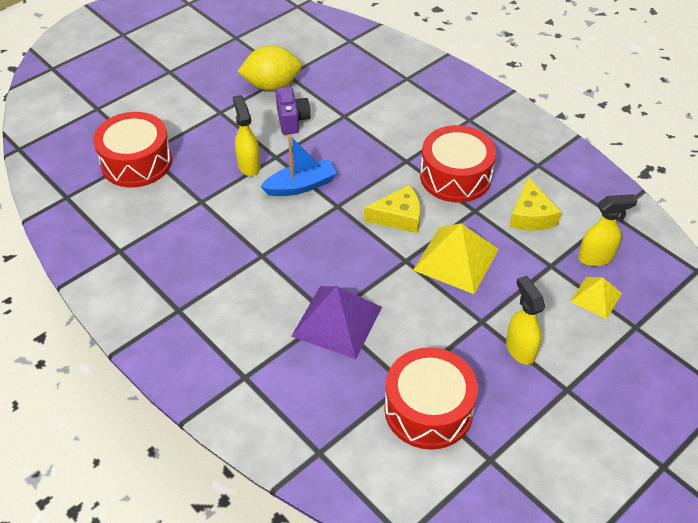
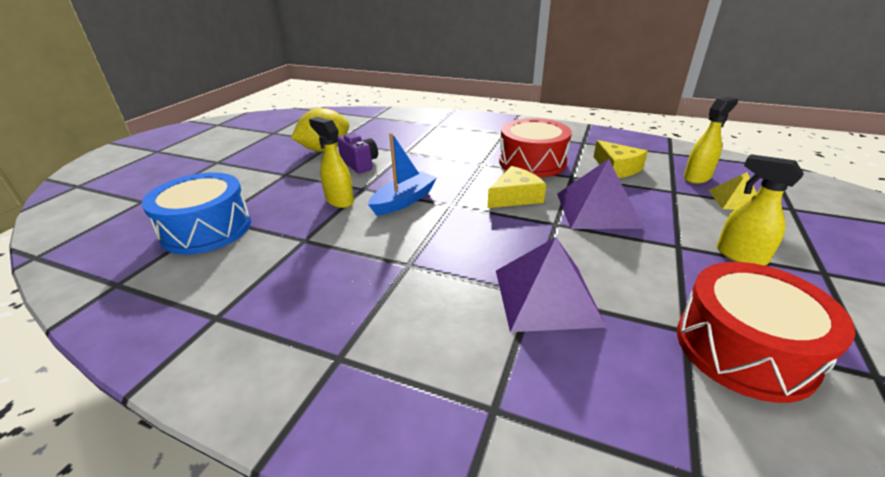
camera: 25 degrees left, 15 degrees down
(136, 162) = (207, 229): red drum -> blue drum
(456, 259) = (597, 210): yellow pyramid -> purple pyramid

